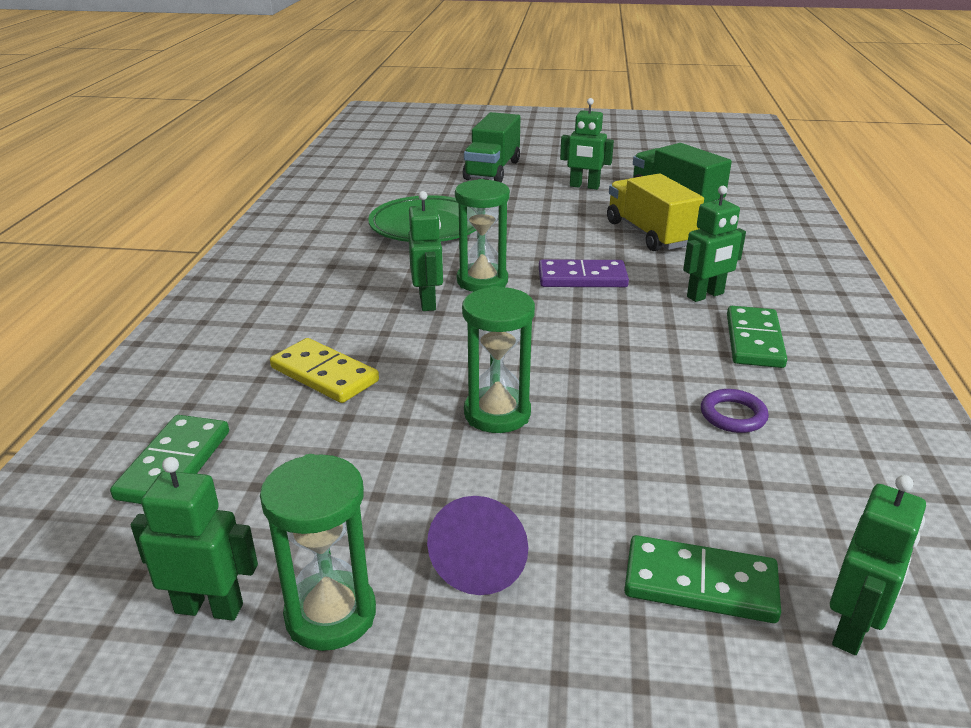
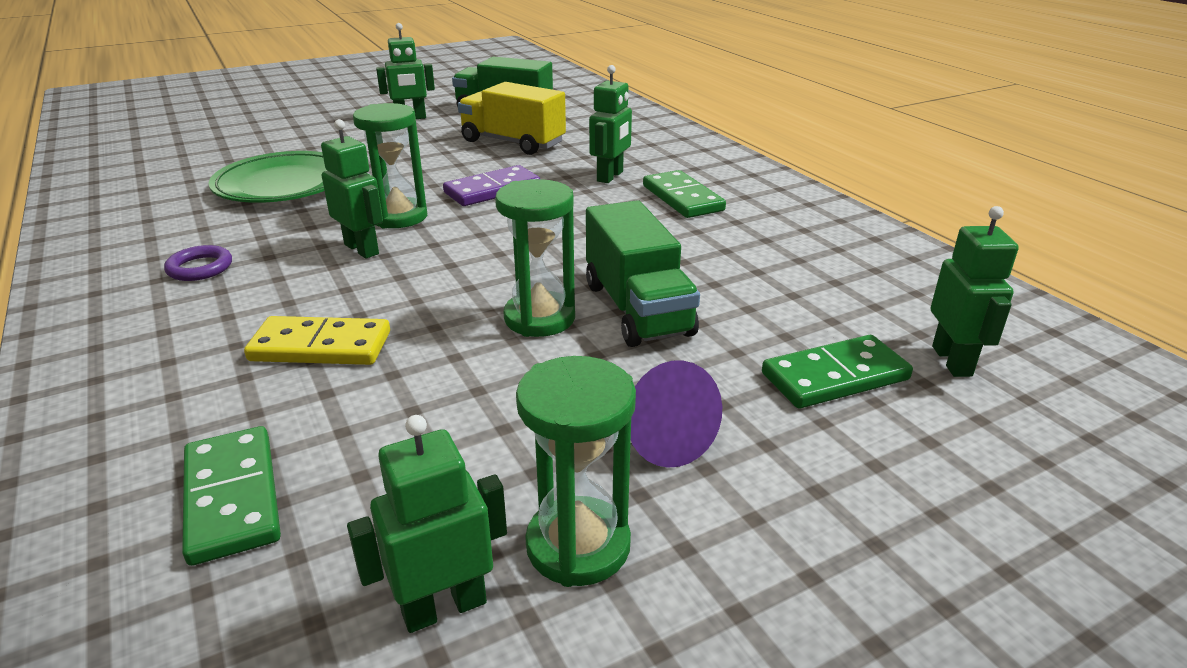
camera: 35 degrees left, 0 degrees up
(492, 170) = (299, 122): green truck -> green truck (637, 309)
(733, 415) = (726, 254): purple ring -> purple ring (200, 268)

